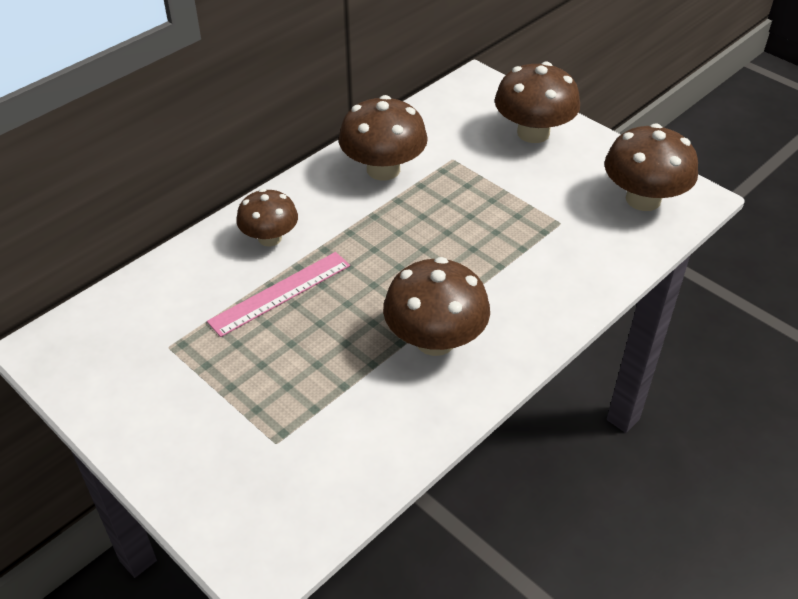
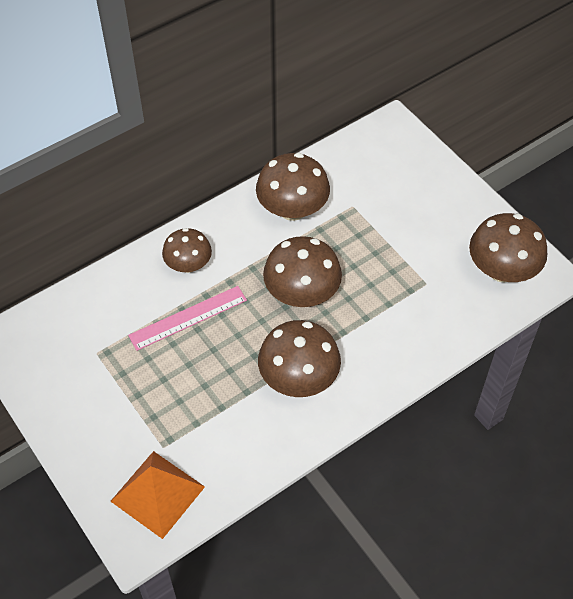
camera: 10 degrees right, 10 degrees up
(279, 501) = (157, 493): none -> orange pyramid
(533, 133) = (427, 188): brown mushroom -> brown mushroom (302, 293)

